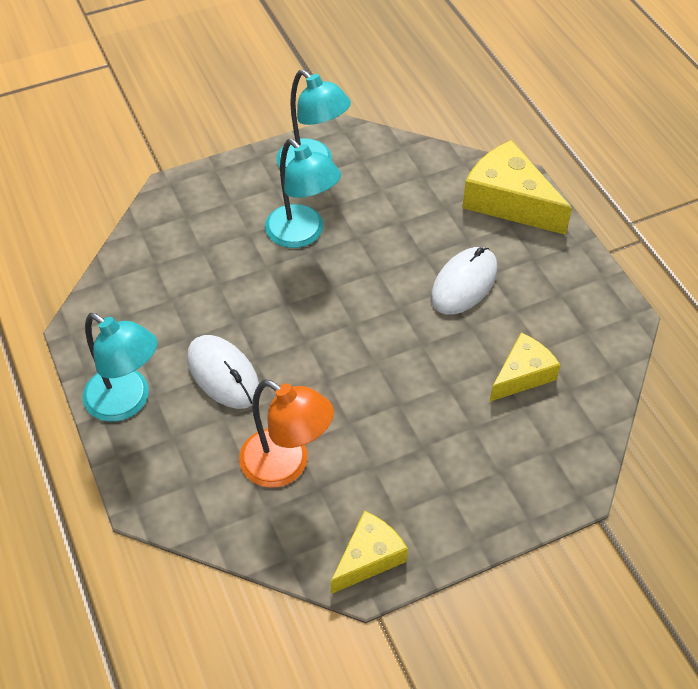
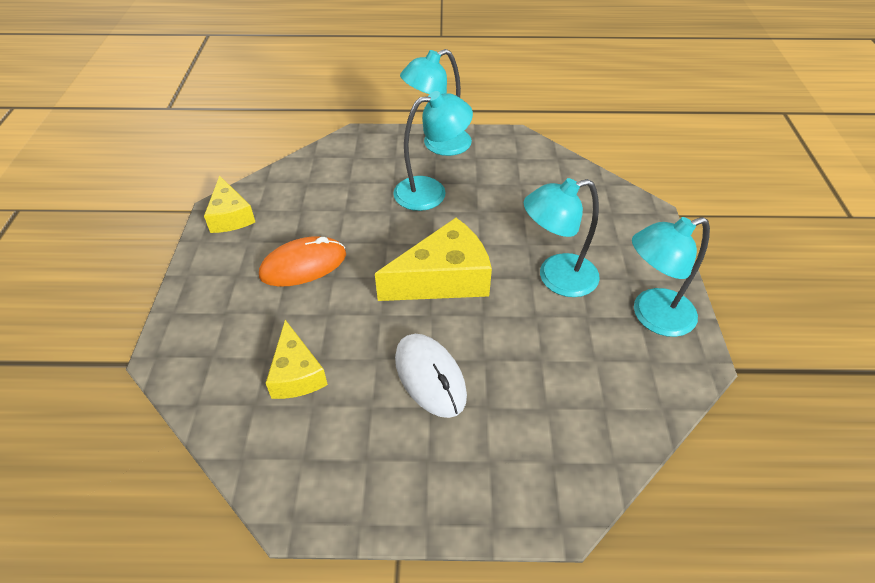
camera: 115 degrees right, 5 degrees down
(223, 374) = (431, 191): white mouse -> turquoise lamp
(286, 465) = (331, 200): orange lamp -> none
(400, 438) = (303, 265): none -> orange mouse
(508, 201) = (529, 480): yellow cheese -> yellow cheese (443, 279)

